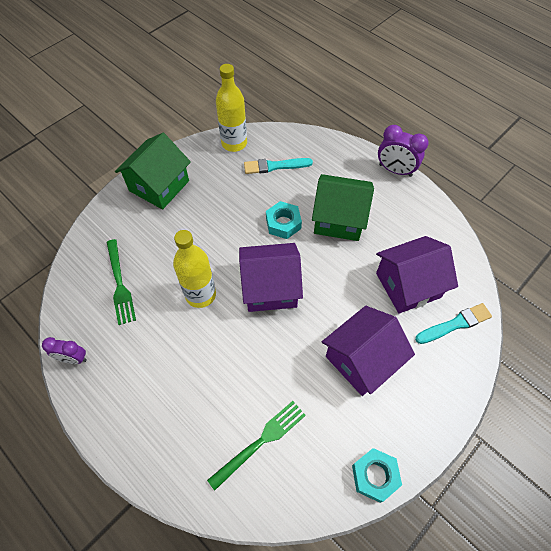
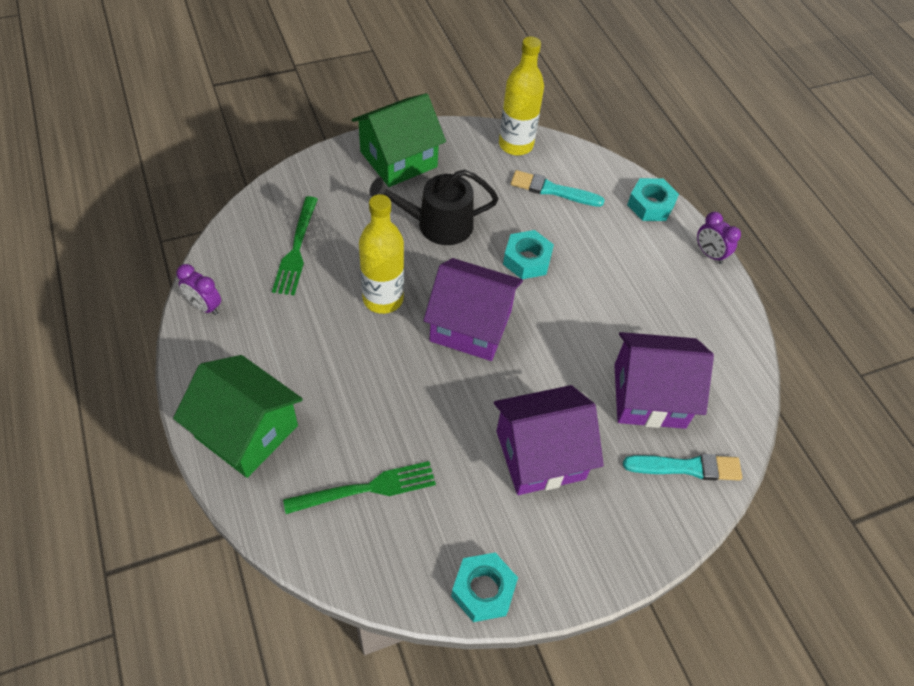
camera: 20 degrees right, 5 degrees down
(211, 223) = (438, 224): none -> black watering can
(339, 219) = (601, 282): green house -> green house (246, 431)
(342, 151) = (650, 205): none -> turquoise nut
(395, 170) = (709, 254): purple clock -> purple clock, size x0.65

